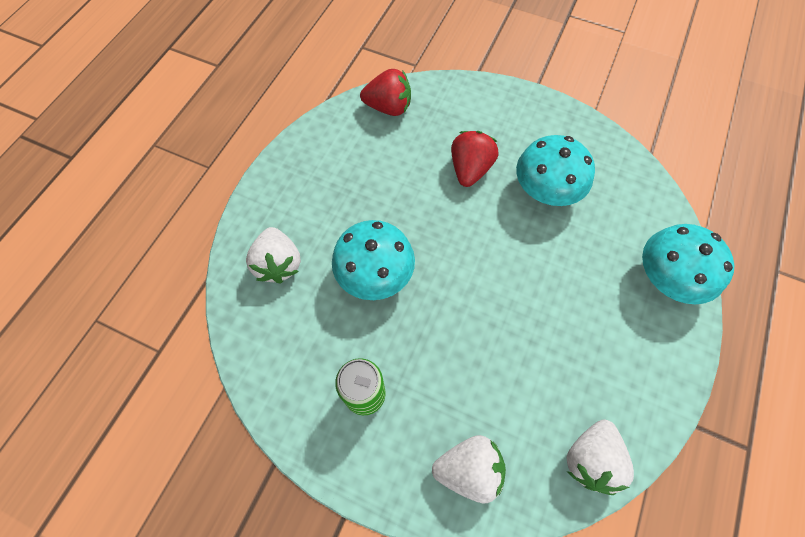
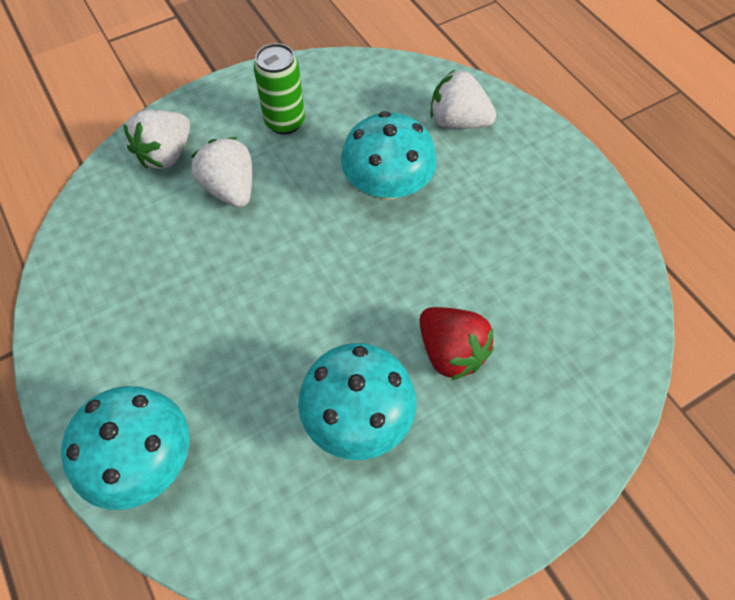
camera: 125 degrees right, 5 degrees down
(388, 107) = (611, 322): red strawberry -> none
(590, 458) = (84, 240): white strawberry -> white strawberry (230, 189)

